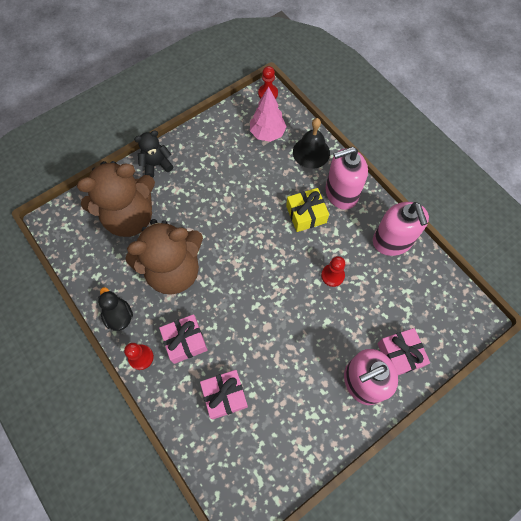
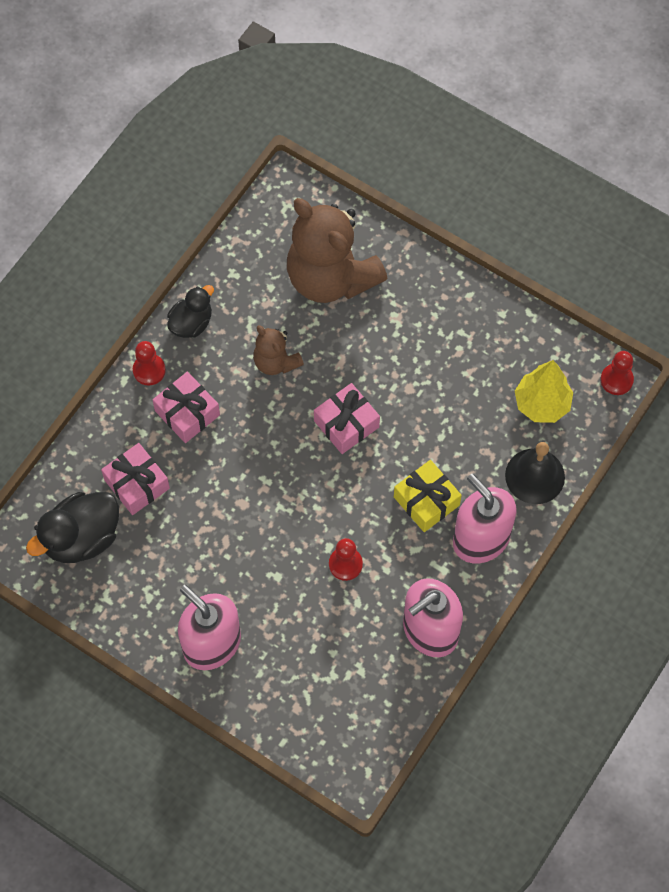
camera: 70 degrees right, 0 degrees up
(156, 165) = (425, 276): black teddy bear -> none
(173, 270) = (276, 362): brown teddy bear -> brown teddy bear, size x0.49
(251, 452) = (81, 538): none -> black duck
(267, 133) = (541, 404): pink tree -> yellow tree
(399, 354) = (265, 681): pink gift -> pink gift (346, 424)

